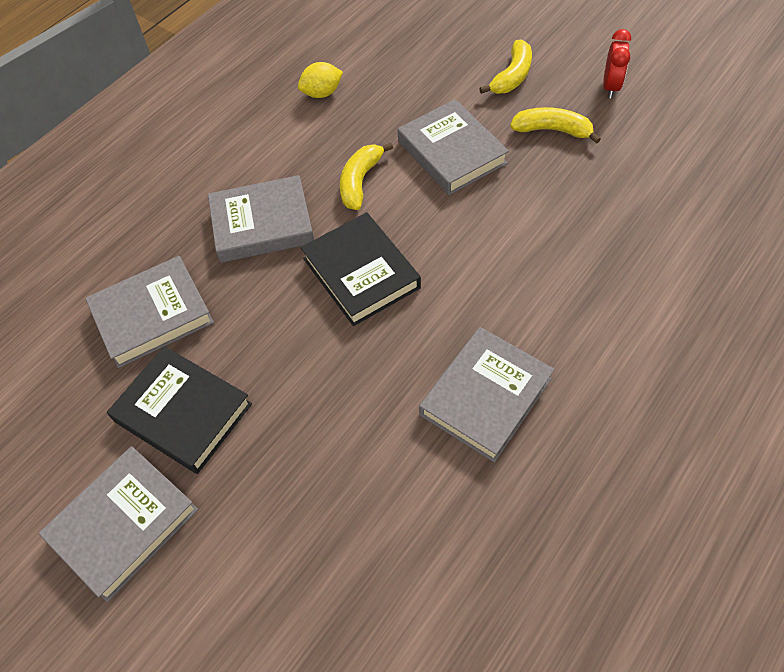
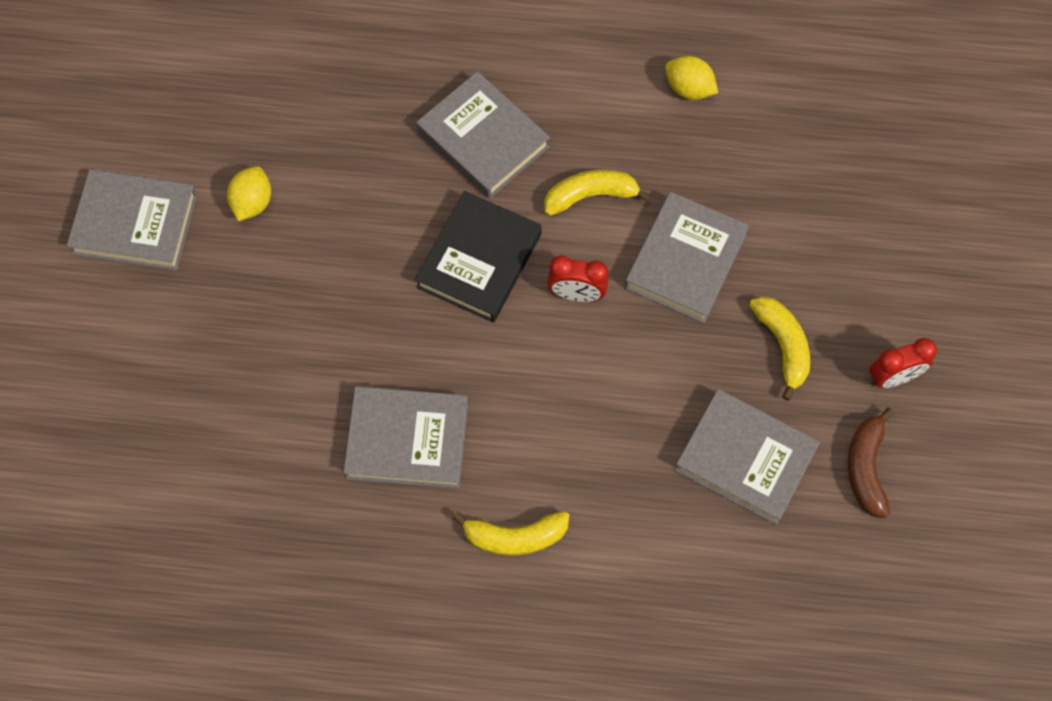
camera: 55 degrees right, 10 degrees up
(152, 315) = (329, 114): grey book -> grey book (745, 459)
(183, 412) = (252, 202): black book -> yellow lemon
(433, 225) = (576, 294): none -> red clock
(512, 76) = (841, 265): yellow banana -> yellow banana (515, 537)
(670, 128) = (866, 468): none -> brown banana

